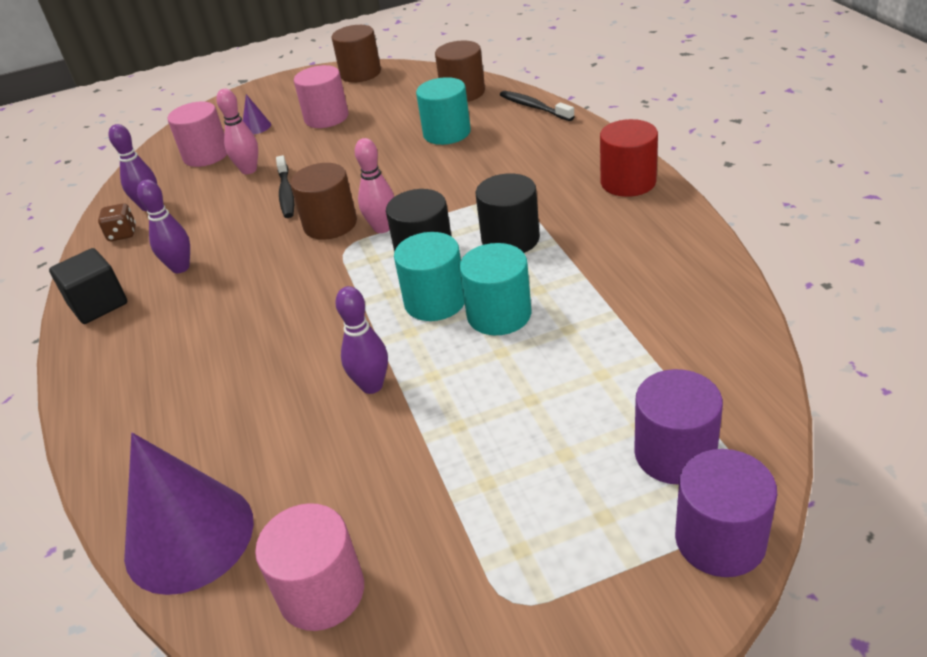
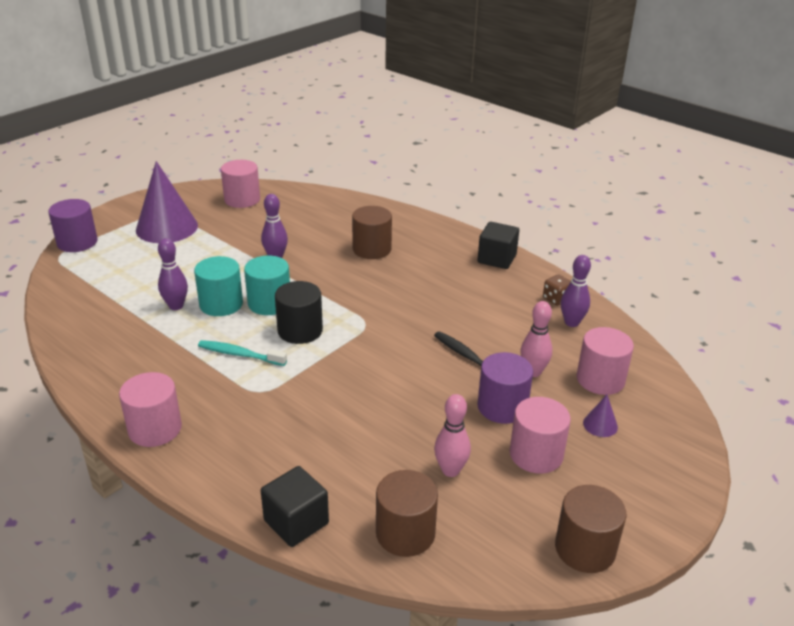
camera: 145 degrees right, 5 degrees down
(180, 268) = (474, 288): purple bowling pin -> purple bowling pin (176, 306)
(189, 536) = (314, 200): purple cone -> purple cone (167, 227)
(330, 224) = (397, 338): brown cylinder -> brown cylinder (372, 249)
(382, 228) = (351, 343): pink bowling pin -> pink bowling pin (450, 470)
(447, 133) = (374, 458): turquoise cylinder -> none
(510, 239) = (239, 354): black cylinder -> turquoise toothbrush
(534, 107) = (296, 522): black toothbrush -> black cube
(628, 182) = (155, 429): red cylinder -> pink cylinder
(675, 454) = (99, 264): purple cylinder -> purple cylinder (502, 407)

